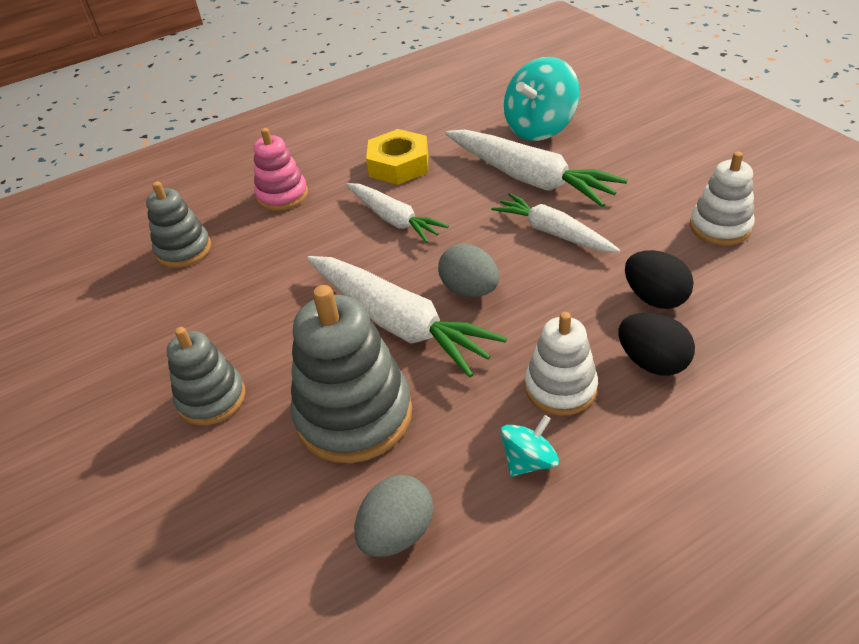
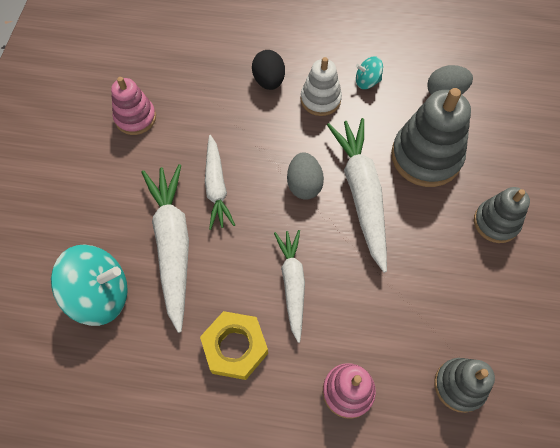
camera: 145 degrees left, 20 degrees up
(654, 298) = (224, 107): black egg -> none
(720, 227) = (135, 118): white stacking toy -> pink stacking toy

